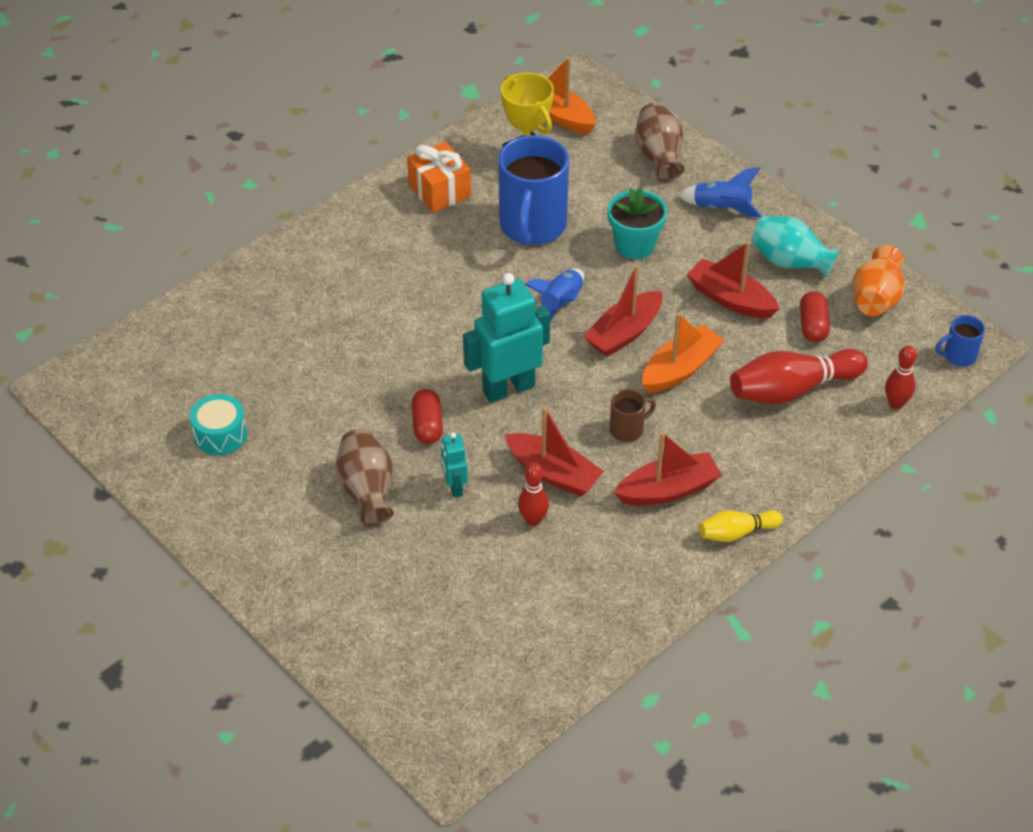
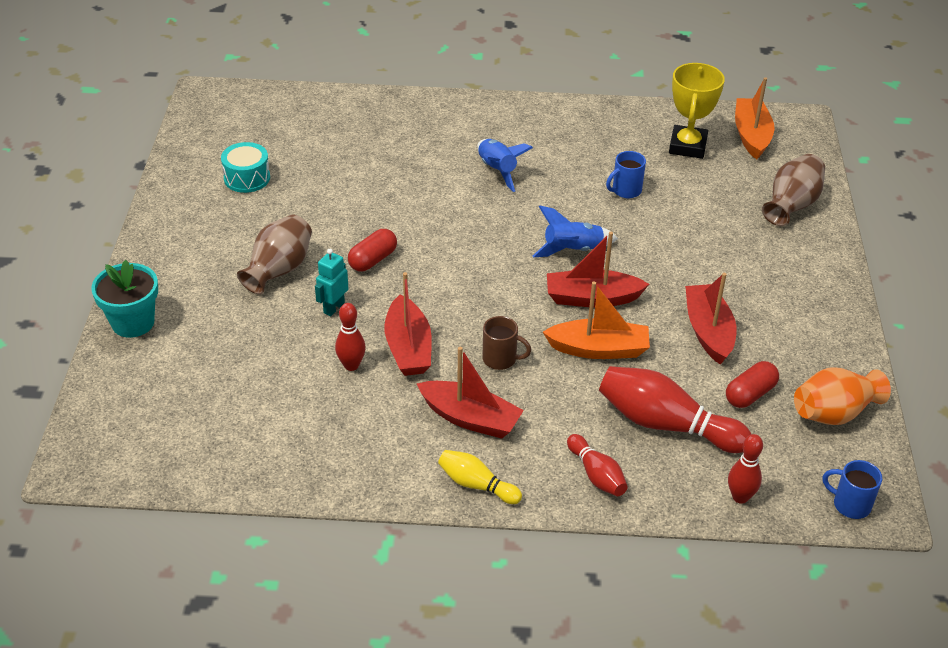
camera: 45 degrees right, 5 degrees down
(439, 191) = (592, 130): orange gift -> none
(508, 388) = (458, 275): turquoise robot -> none
(532, 227) = (625, 191): blue mug -> blue mug, size x0.45
(635, 245) = (685, 249): turquoise flower pot -> turquoise flower pot (133, 322)
(721, 208) = (792, 268): blue rocket -> blue rocket (497, 170)
(789, 262) = (796, 339): turquoise vase -> none
(797, 461) = (596, 475): none -> red bowling pin

